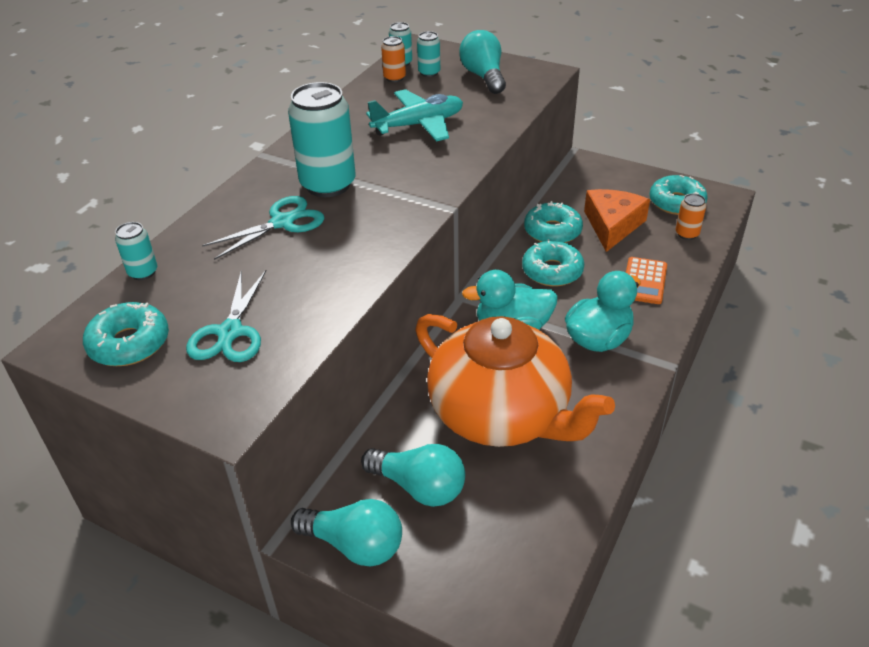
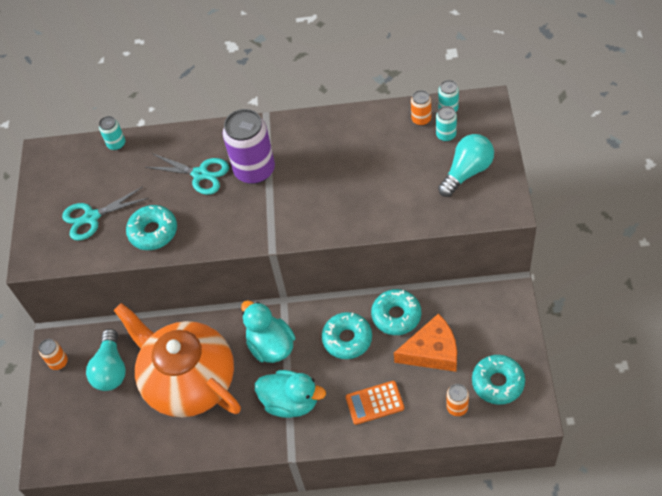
camera: 65 degrees right, 15 degrees up
(129, 343) = (60, 181): turquoise donut -> turquoise donut (153, 232)
(328, 184) = (254, 170): turquoise can -> purple can
(355, 545) = (58, 362): turquoise light bulb -> orange can
(419, 125) = (363, 174): turquoise plane -> none
(501, 414) = (189, 380): orange teapot -> orange teapot turned 120 degrees clockwise

